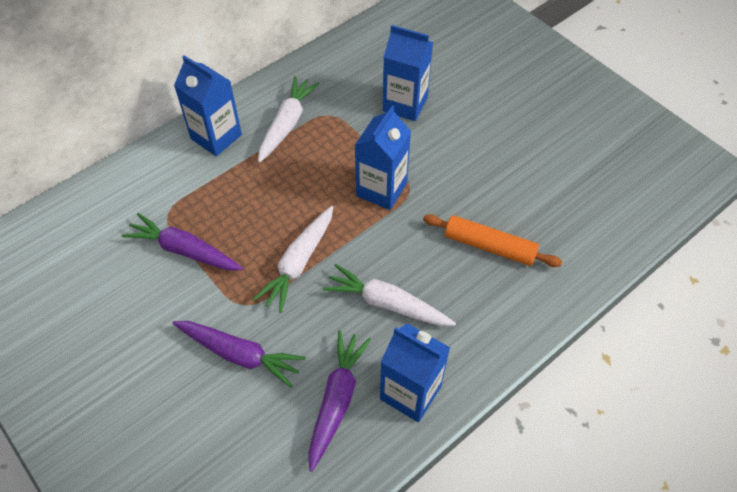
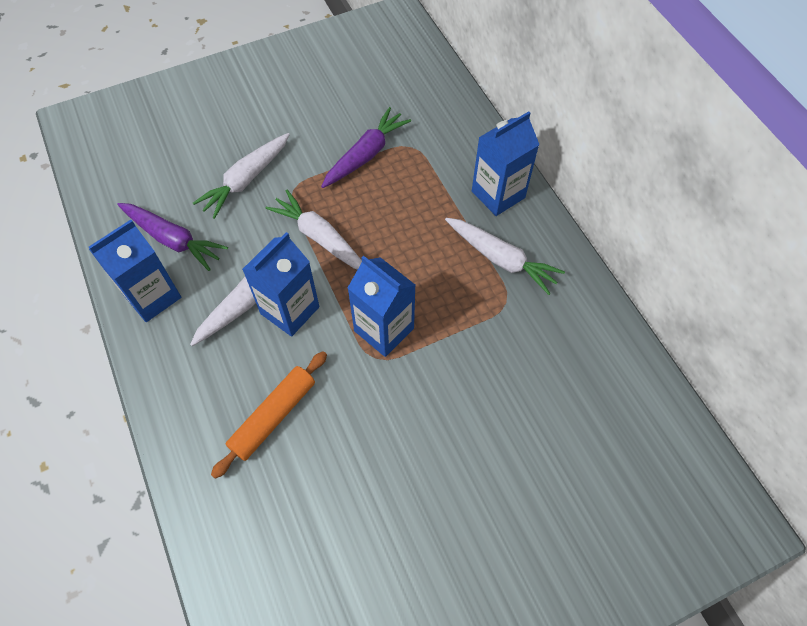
camera: 105 degrees right, 5 degrees up
(240, 354) = (246, 180): purple carrot -> white carrot
(405, 104) = (505, 388): blue carton -> blue carton (290, 310)

